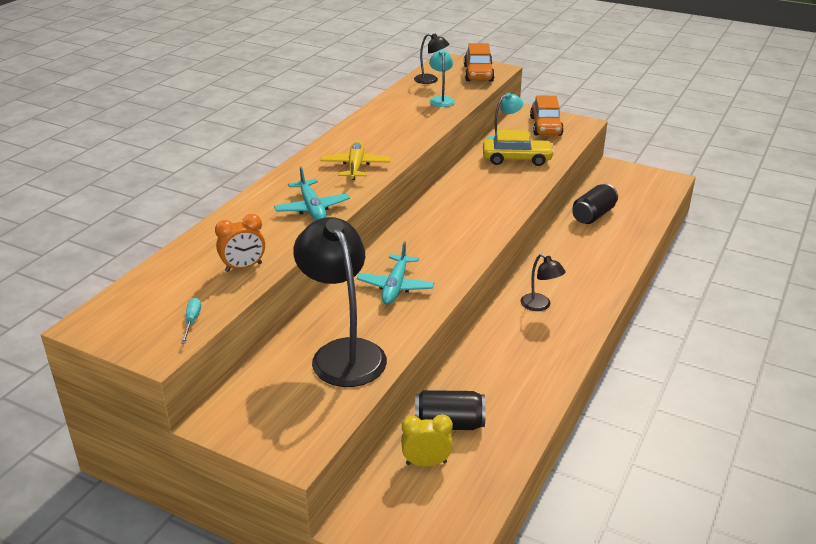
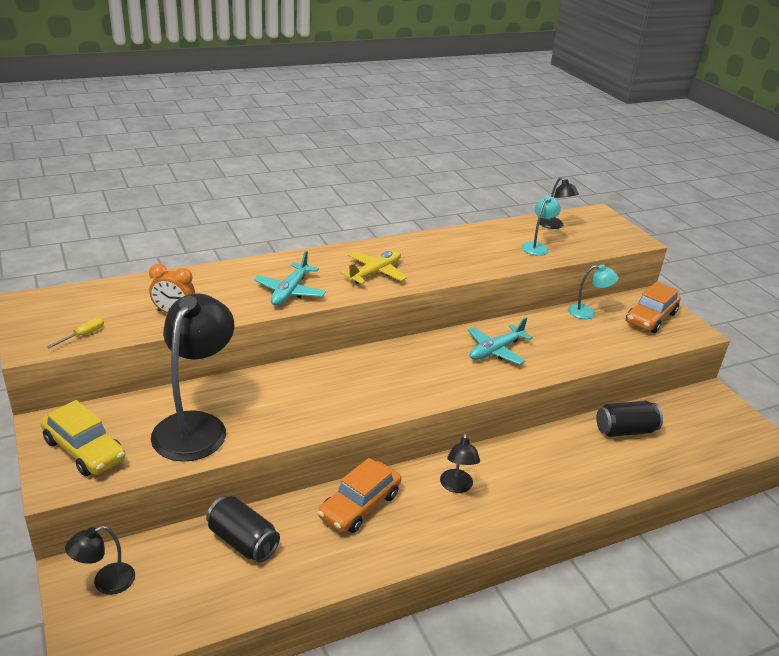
camera: 35 degrees right, 0 degrees up
(192, 321) = (83, 335): turquoise screwdriver -> yellow screwdriver
(389, 513) = (105, 582): none -> black lamp
(395, 286) = (310, 394): turquoise plane -> turquoise plane (495, 351)
(426, 463) = (184, 561): yellow clock -> none
(478, 73) = (610, 237): orange car -> orange car (359, 505)
(517, 159) = (576, 336): yellow car -> yellow car (84, 450)

